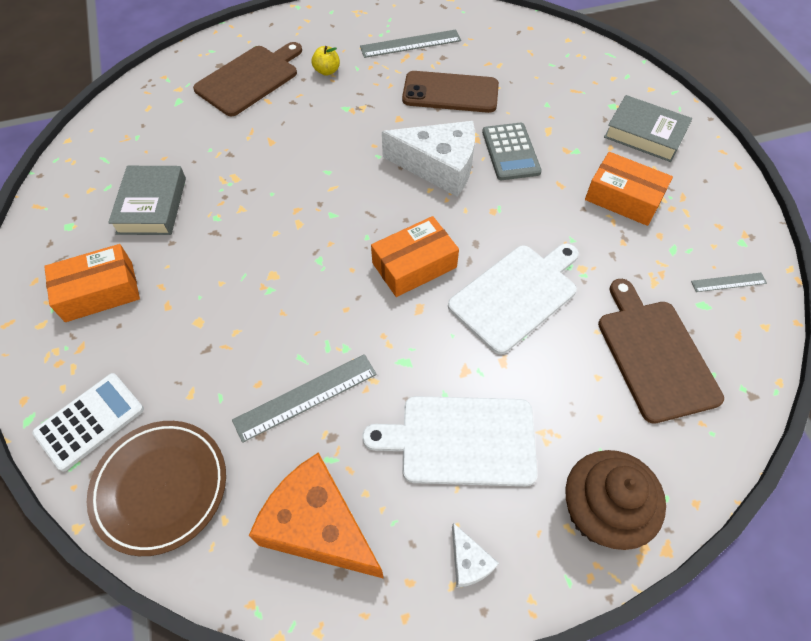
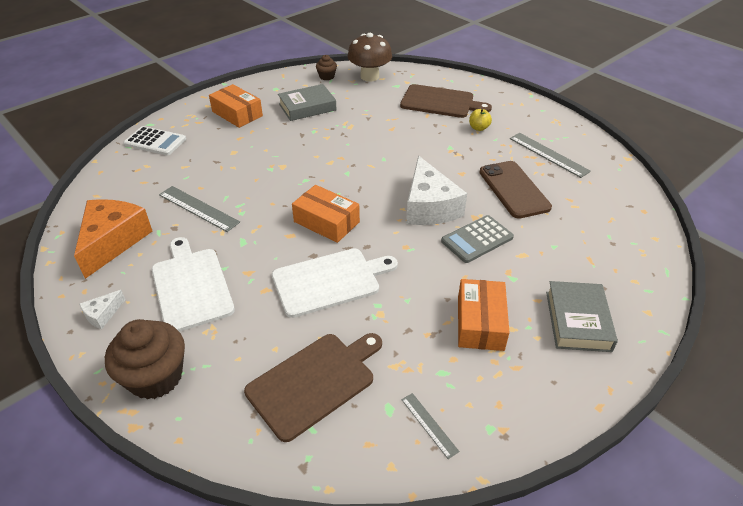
camera: 65 degrees right, 15 degrees down
(90, 159) = (326, 76): none -> brown cupcake
(132, 117) = (369, 76): none -> brown mushroom
(161, 488) = (123, 178): brown plate -> none
(516, 295) = (330, 281): white cutting board -> white cutting board turned 45 degrees counterclockwise

